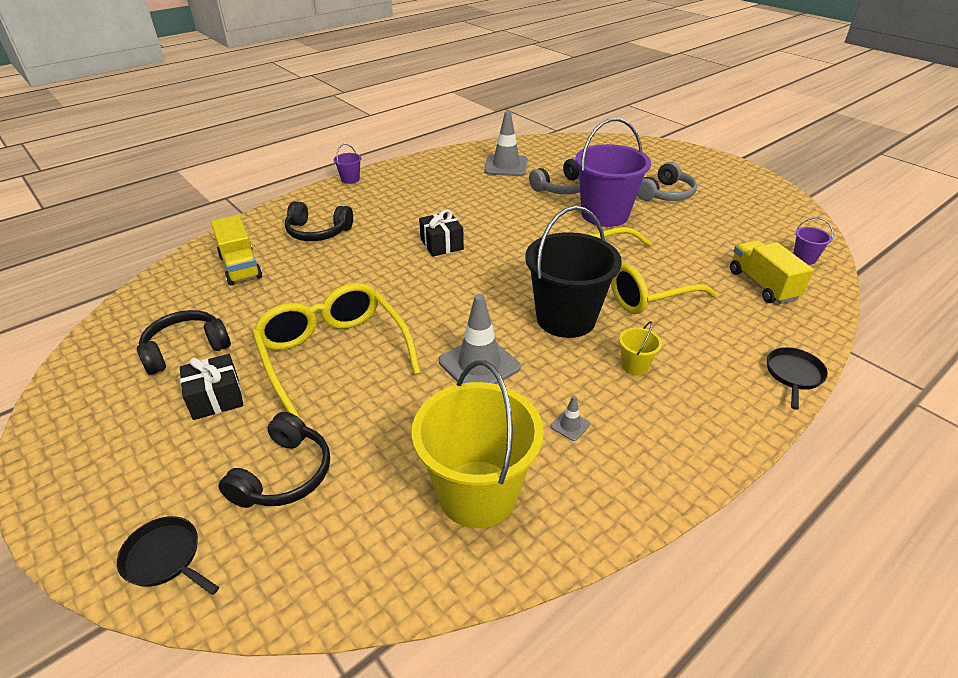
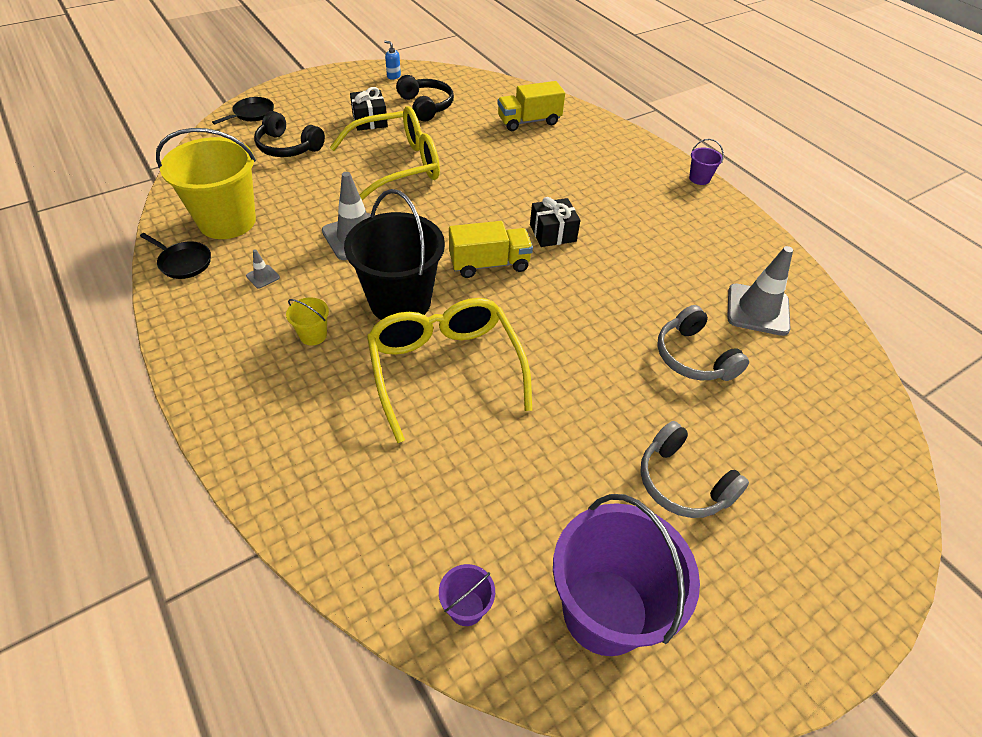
camera: 95 degrees right, 10 degrees up
(81, 395) = (393, 76): none -> blue soap dispenser
(318, 232) = (583, 158): black headphones -> none
(604, 214) = (615, 386): purple bucket -> purple bucket (605, 611)
(762, 285) = (412, 511): yellow truck -> yellow truck (489, 264)
(793, 375) = (243, 464): black pan -> black pan (183, 262)

